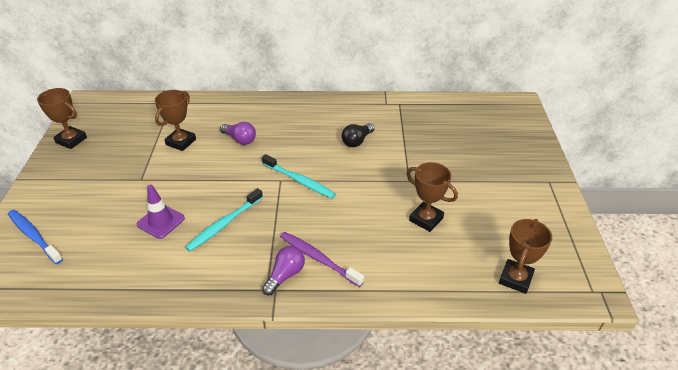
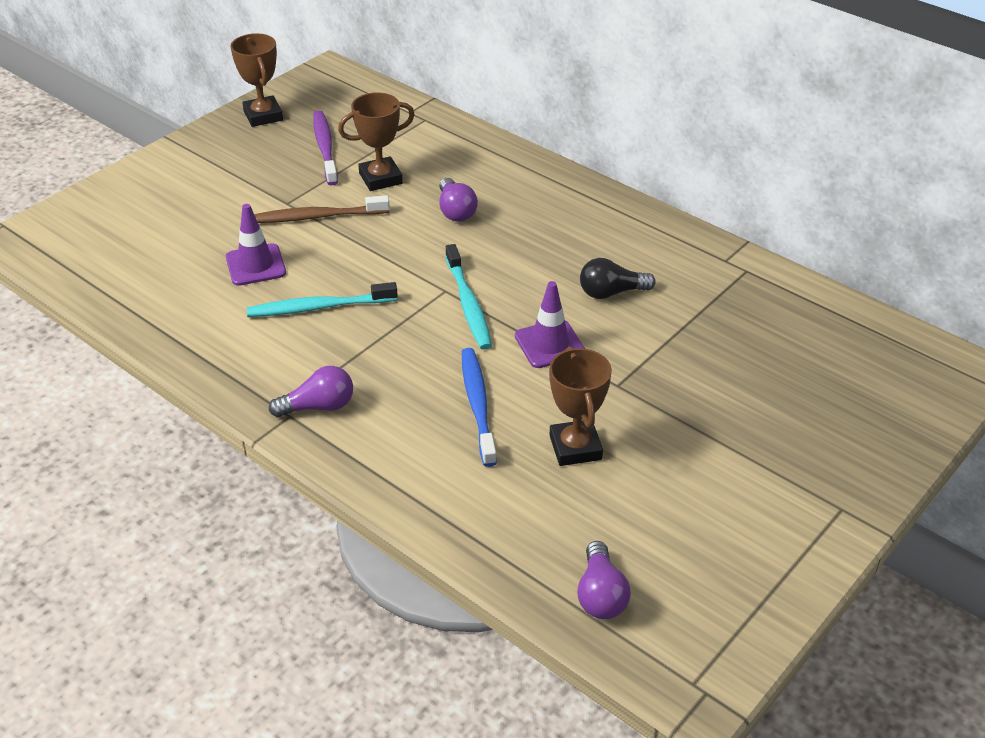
camera: 40 degrees right, 0 degrees up
(34, 236) = (120, 211): blue toothbrush -> blue toothbrush (478, 405)
(168, 178) = (318, 217): none -> brown toothbrush
(319, 259) = (378, 412): purple toothbrush -> purple toothbrush (325, 148)
(359, 179) = (549, 344): none -> purple traffic cone
(515, 279) = (600, 595): brown trophy -> purple light bulb

